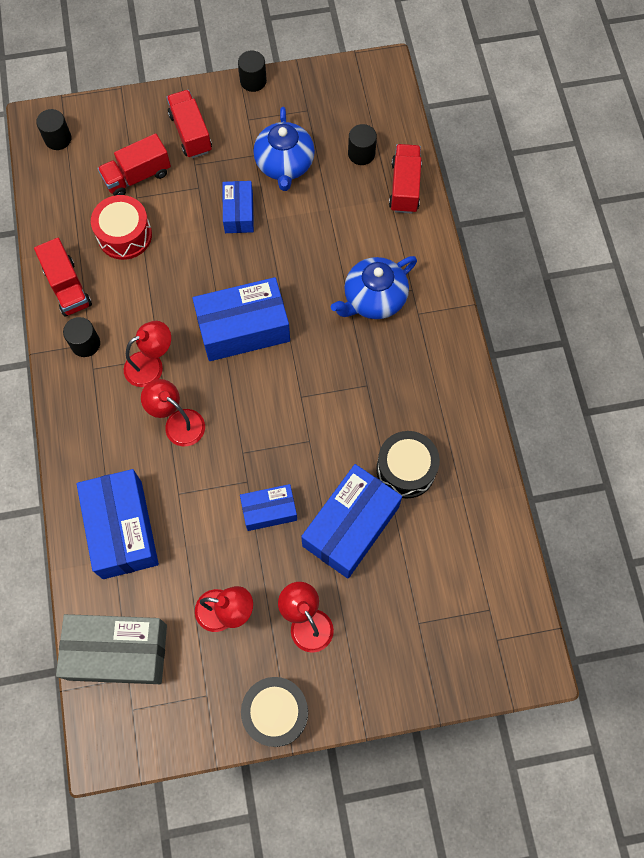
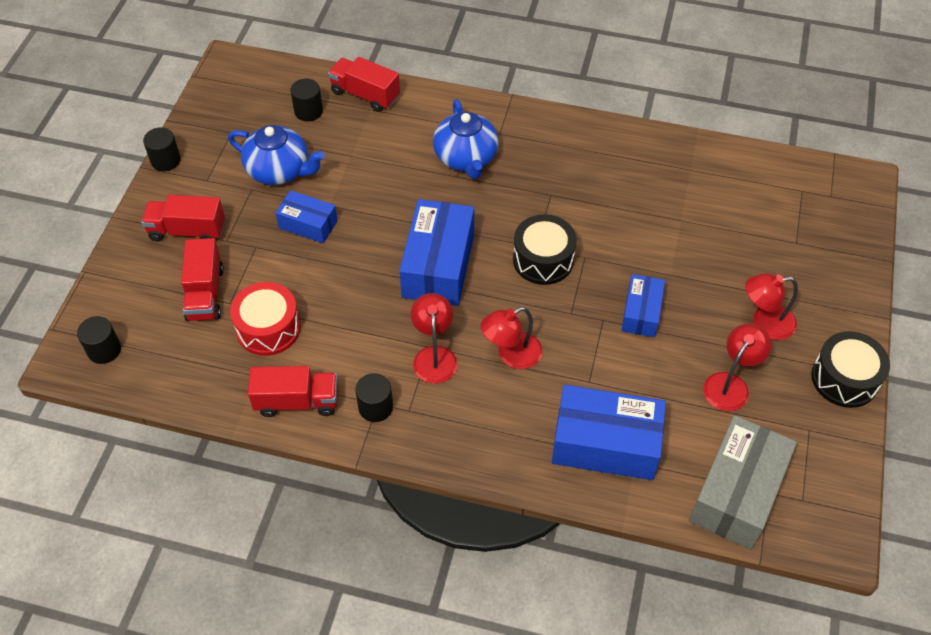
camera: 65 degrees left, 15 degrees down
(350, 526) = (684, 257): blue box -> none
(406, 469) = (647, 198): black drum -> black drum (543, 260)

